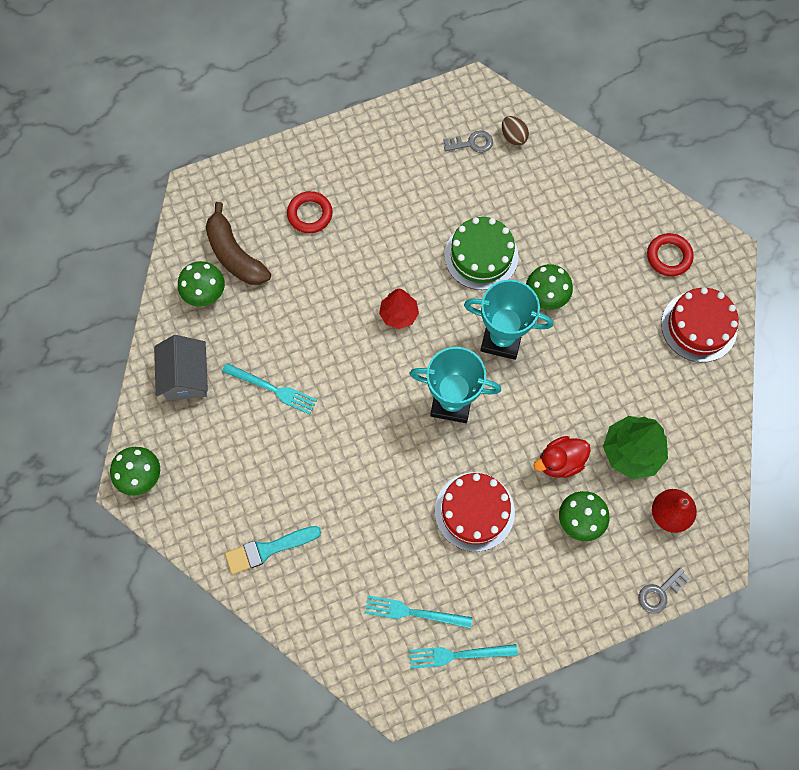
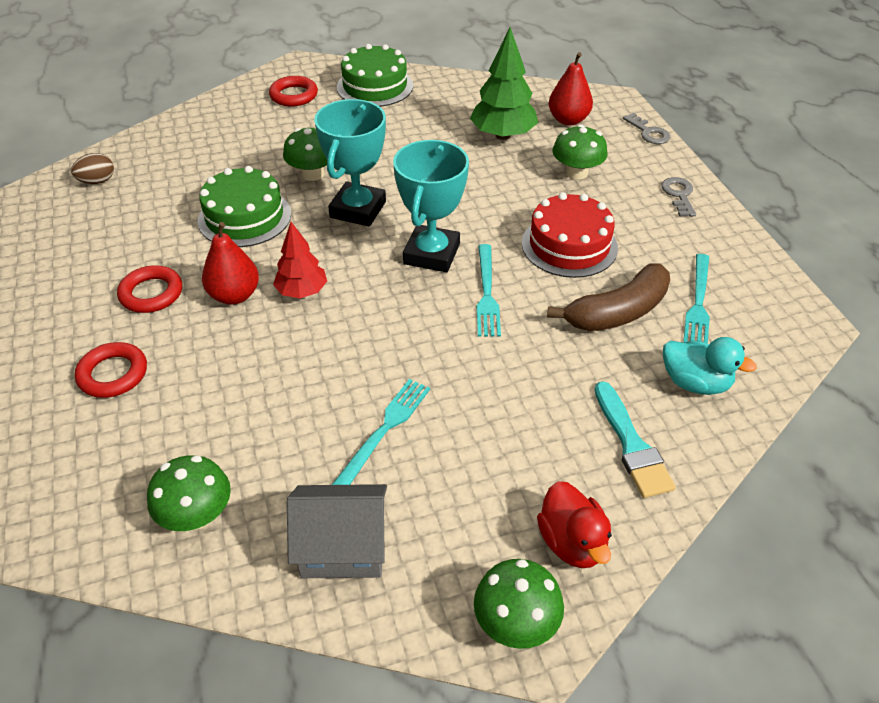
camera: 85 degrees left, 25 degrees down
(234, 255) = (142, 471): brown banana -> brown banana (617, 312)
(327, 599) = (695, 383): none -> turquoise duck
(387, 214) = (151, 293): none -> red ring
(390, 269) = (234, 295): none -> red pear
(458, 655) = (741, 270): turquoise fork -> turquoise fork (487, 293)
(472, 143) = (86, 213): grey key -> grey key (679, 195)
(560, 462) = (511, 180): red duck -> red duck (572, 542)
(699, 326) = (375, 86): red cake -> green cake

